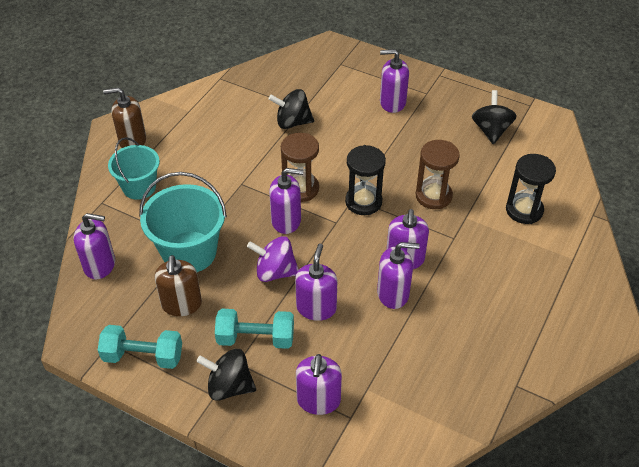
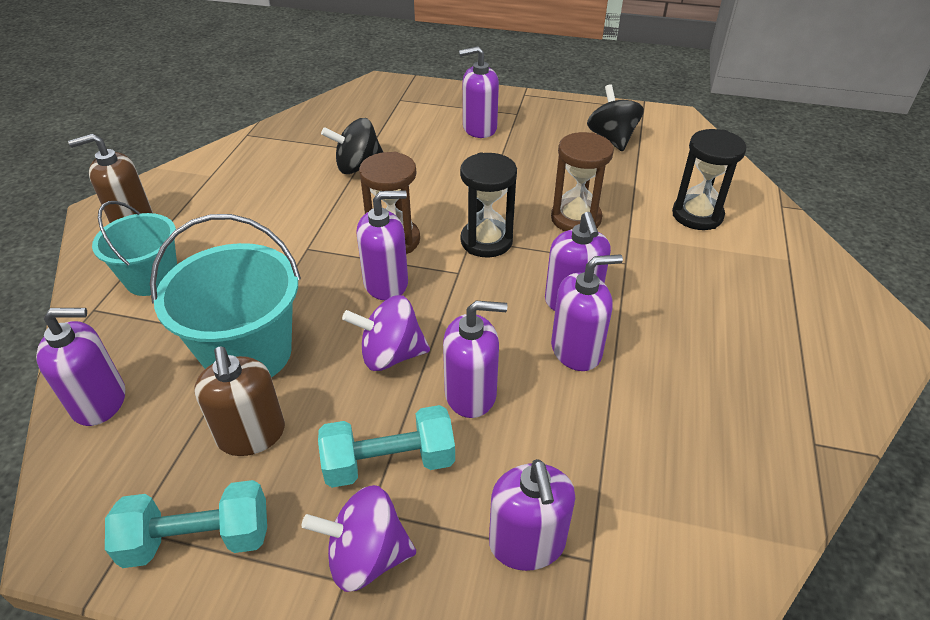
camera: 15 degrees left, 5 degrees down
(229, 386) = (366, 557): black spinning top -> purple spinning top
(316, 308) = (471, 394): purple soap dispenser -> purple soap dispenser turned 90 degrees clockwise

